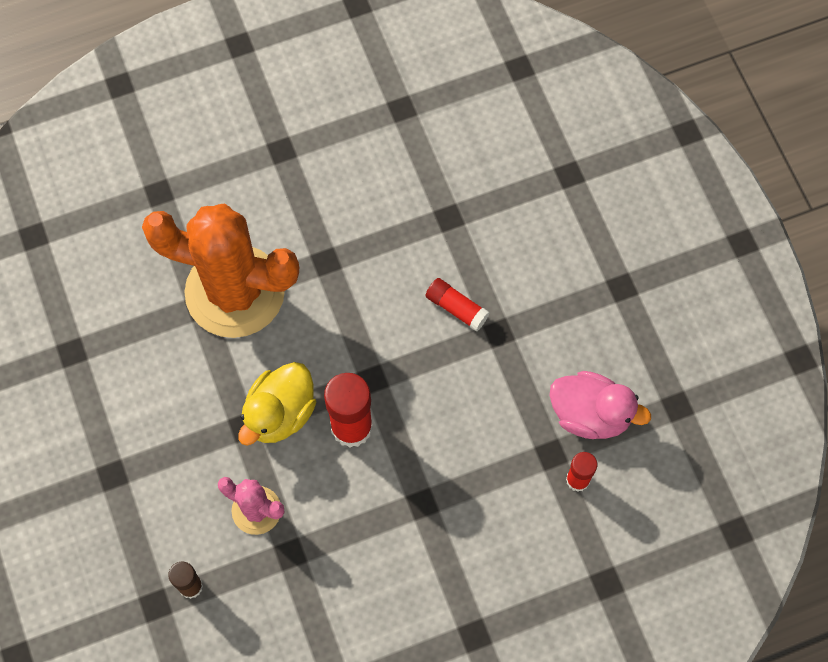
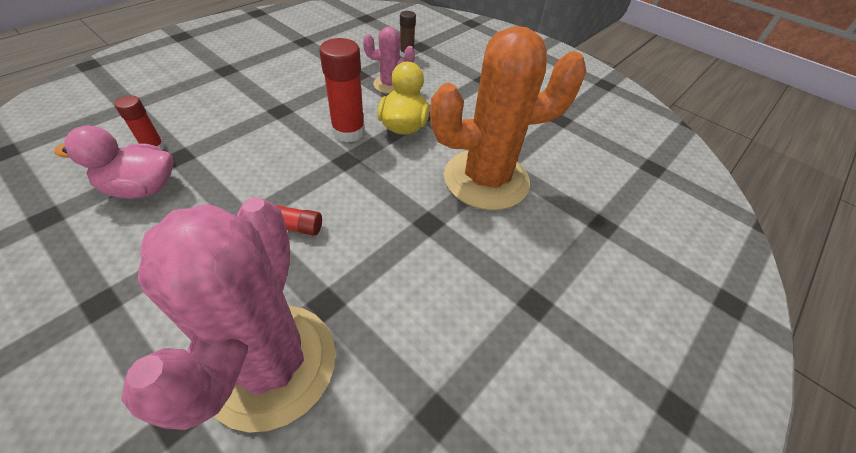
camera: 150 degrees right, 20 degrees down
(501, 186) = (271, 364): none -> pink cactus

